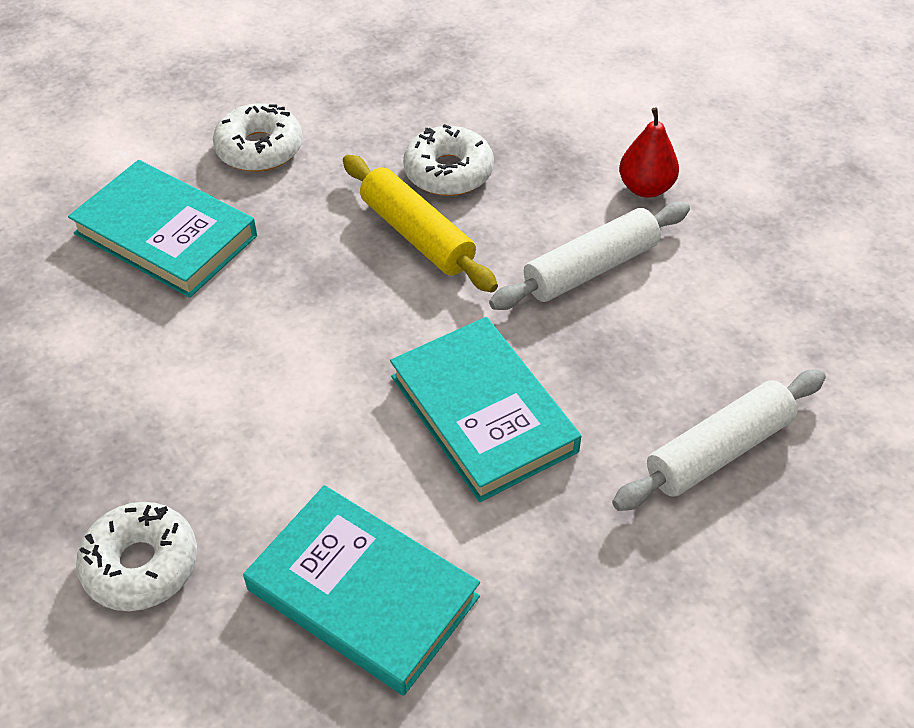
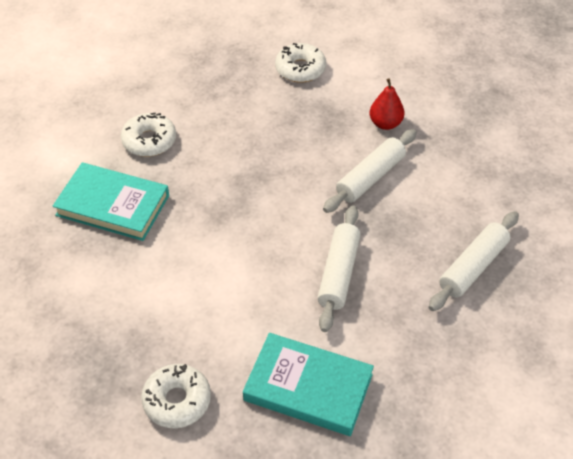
camera: 15 degrees left, 0 degrees up
(417, 235) = (264, 177): yellow rolling pin -> none
(448, 172) = (268, 135): white donut -> white donut (300, 69)
(483, 413) = (339, 273): turquoise book -> white rolling pin

